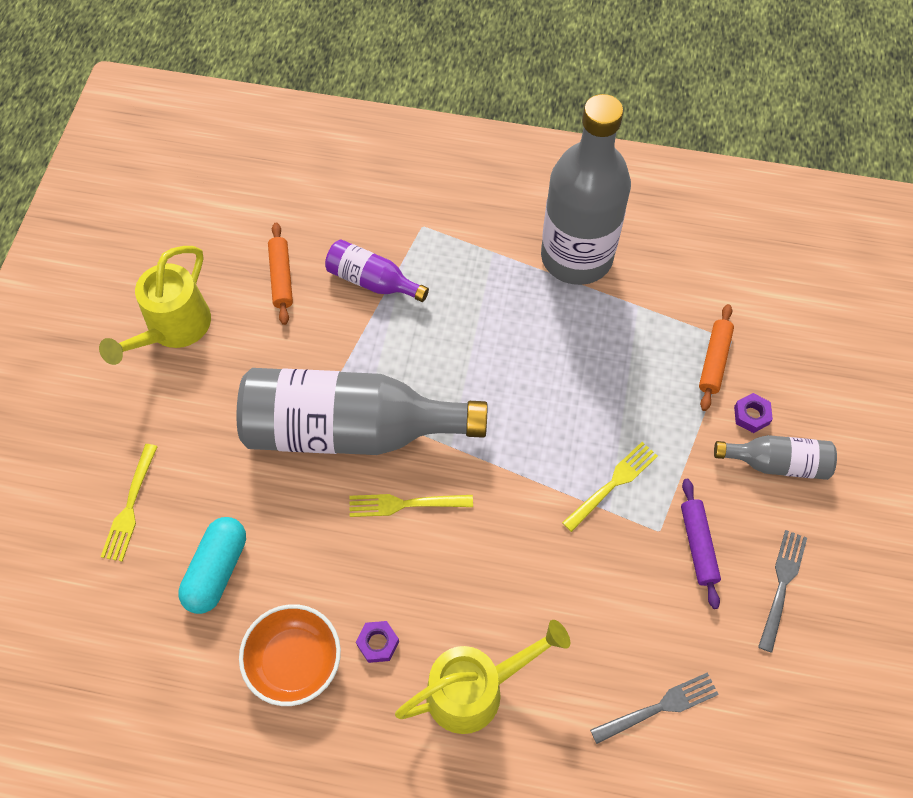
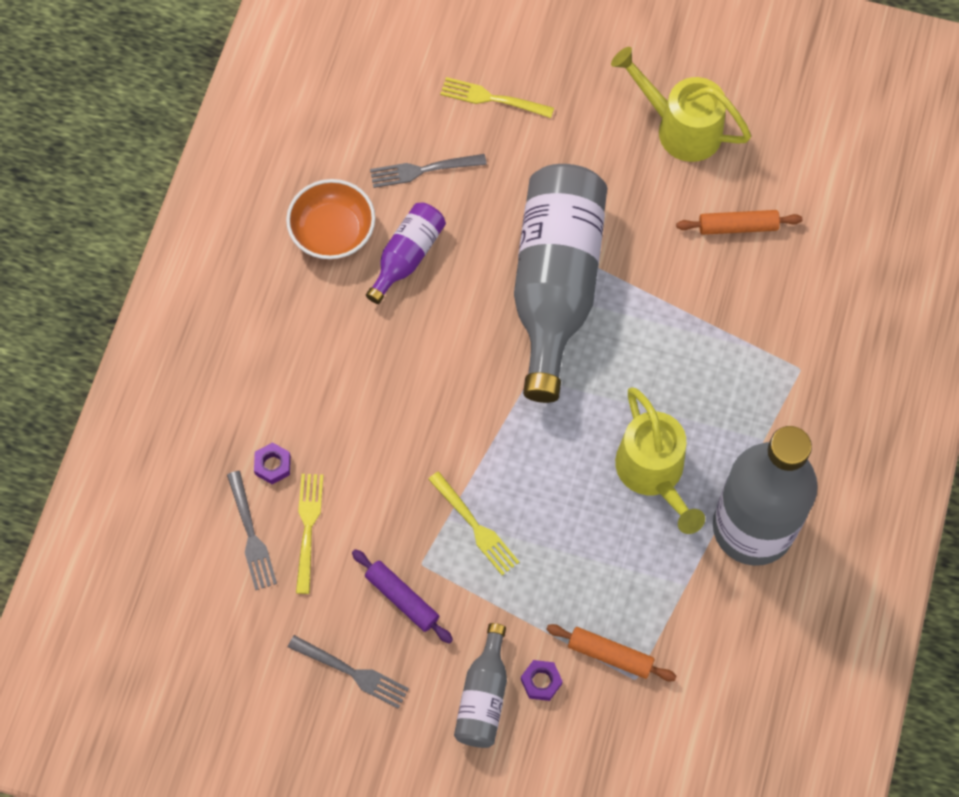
camera: 95 degrees right, 5 degrees up
(217, 570) = (423, 170): turquoise capsule -> grey fork
(372, 281) = (729, 314): purple bottle -> purple bottle (407, 256)
(378, 643) = (340, 300): purple nut -> purple nut (273, 465)
(405, 504) = (472, 331): yellow fork -> yellow fork (308, 528)
(475, 689) = (288, 379): yellow watering can -> yellow watering can (654, 474)
(698, 545) = (402, 599): purple rolling pin -> purple rolling pin turned 45 degrees clockwise

